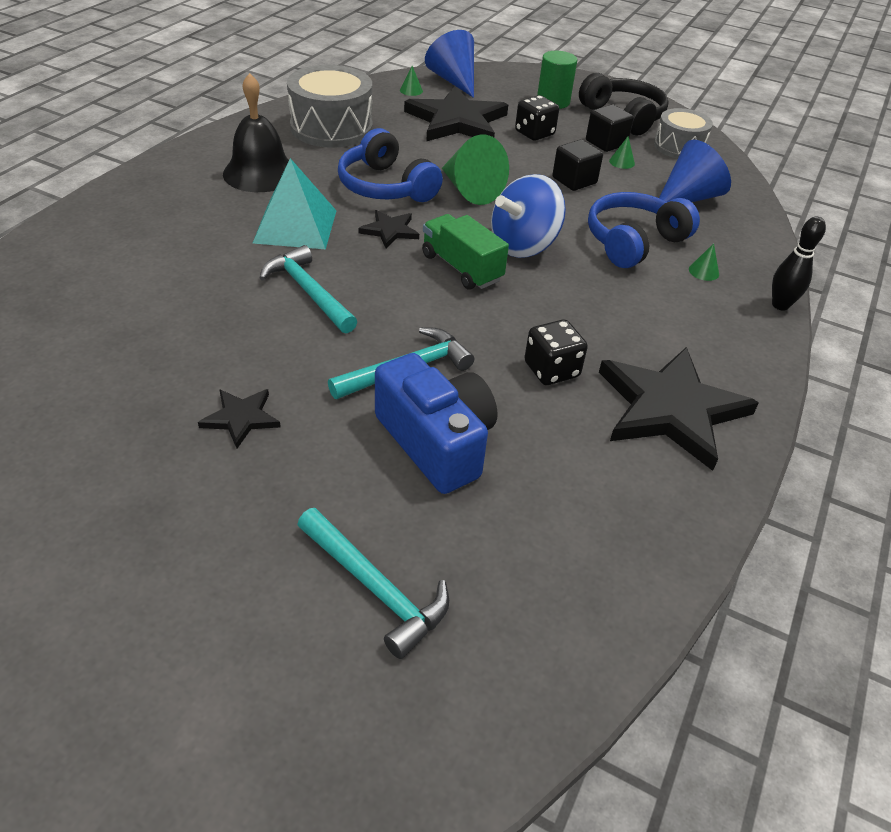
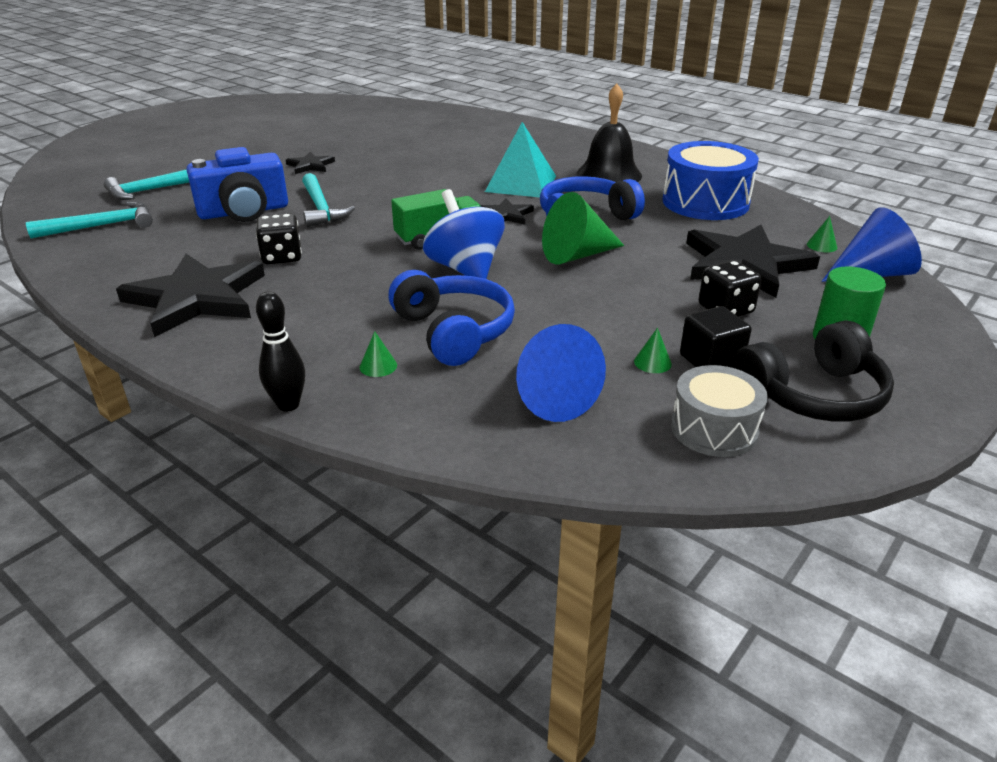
camera: 105 degrees right, 10 degrees down
(309, 292) = (429, 185): turquoise hammer -> turquoise hammer (102, 226)
(331, 127) = (705, 202): grey drum -> blue drum
(574, 180) = (599, 318): black cube -> none

